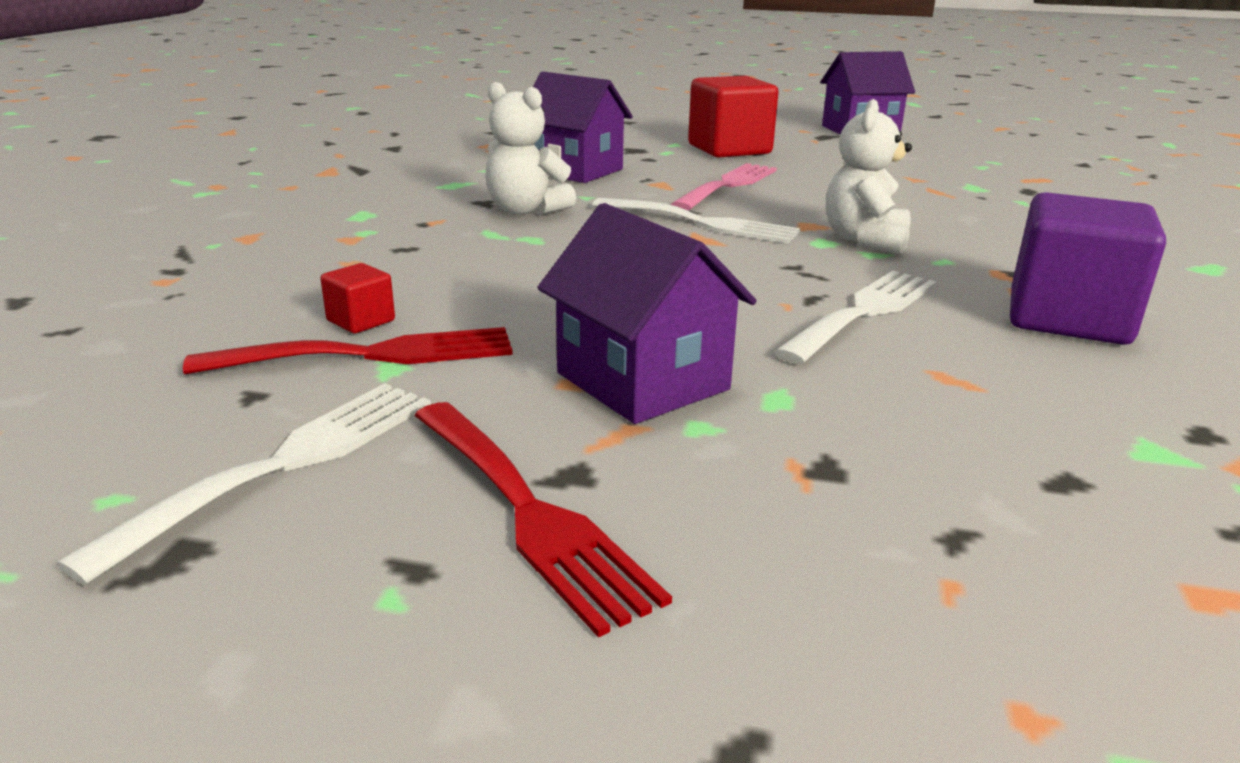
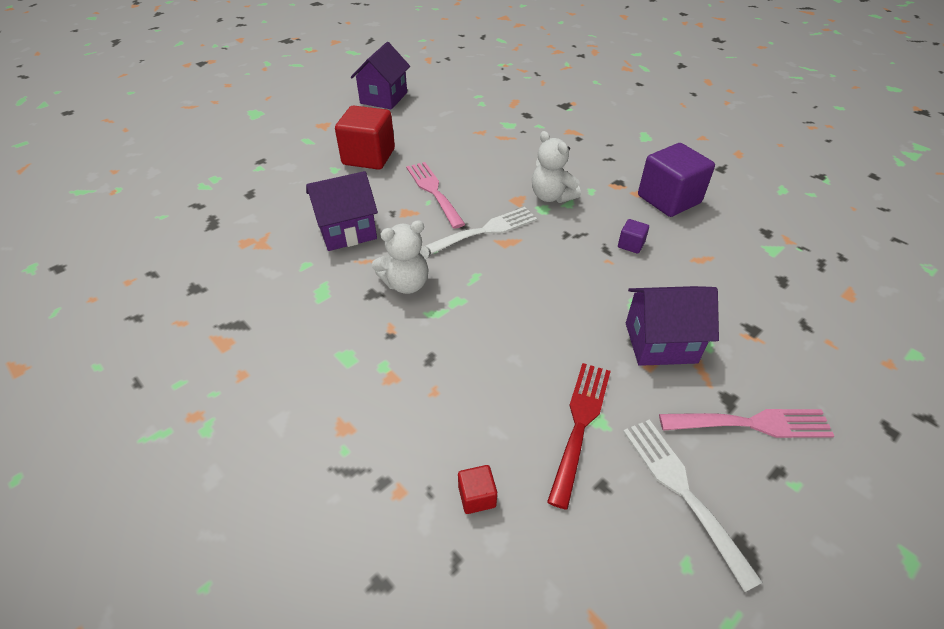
camera: 55 degrees left, 20 degrees up
(361, 321) = (533, 414): red cube -> red cube (477, 496)
(529, 512) = (752, 423): red fork -> pink fork
(864, 312) = (631, 244): white fork -> purple cube

